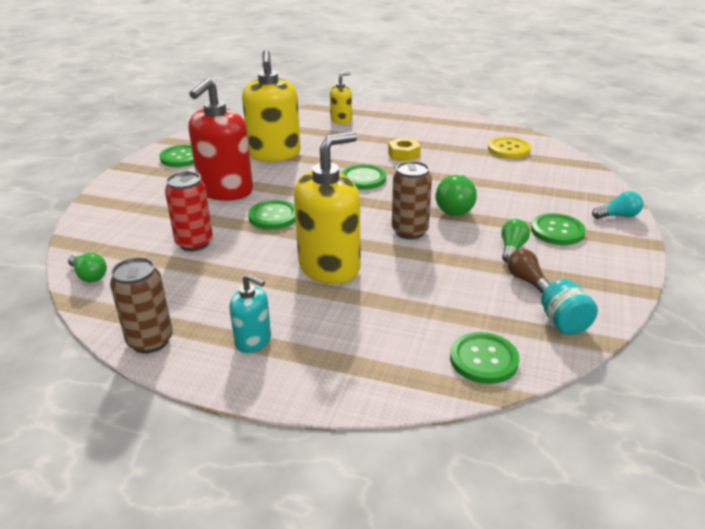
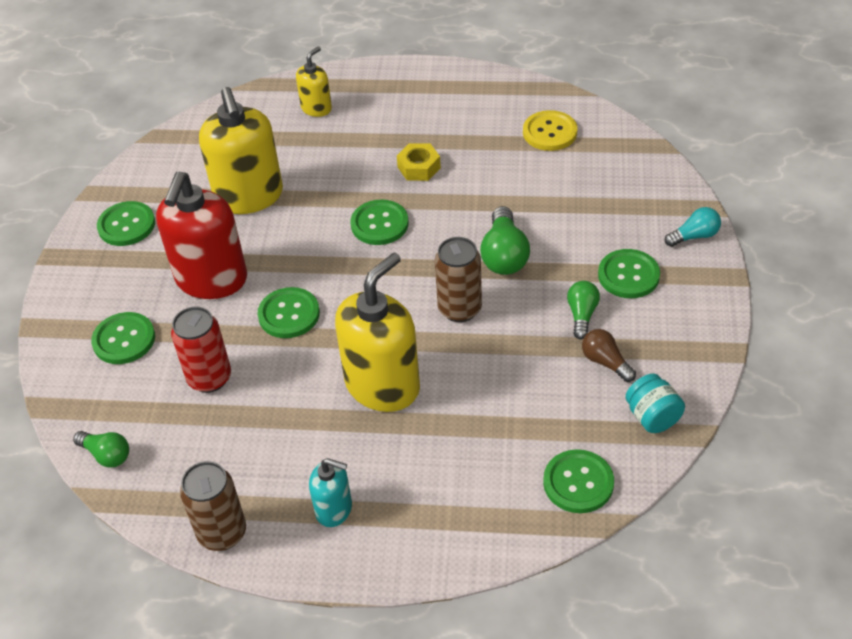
camera: 10 degrees left, 15 degrees up
(144, 213) = (124, 340): none -> green button

